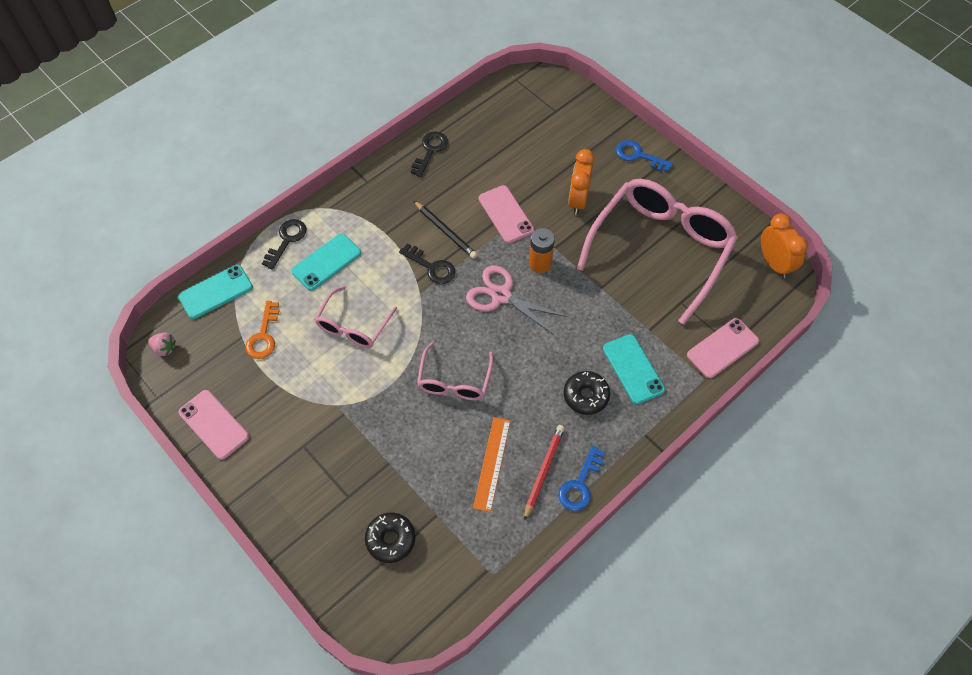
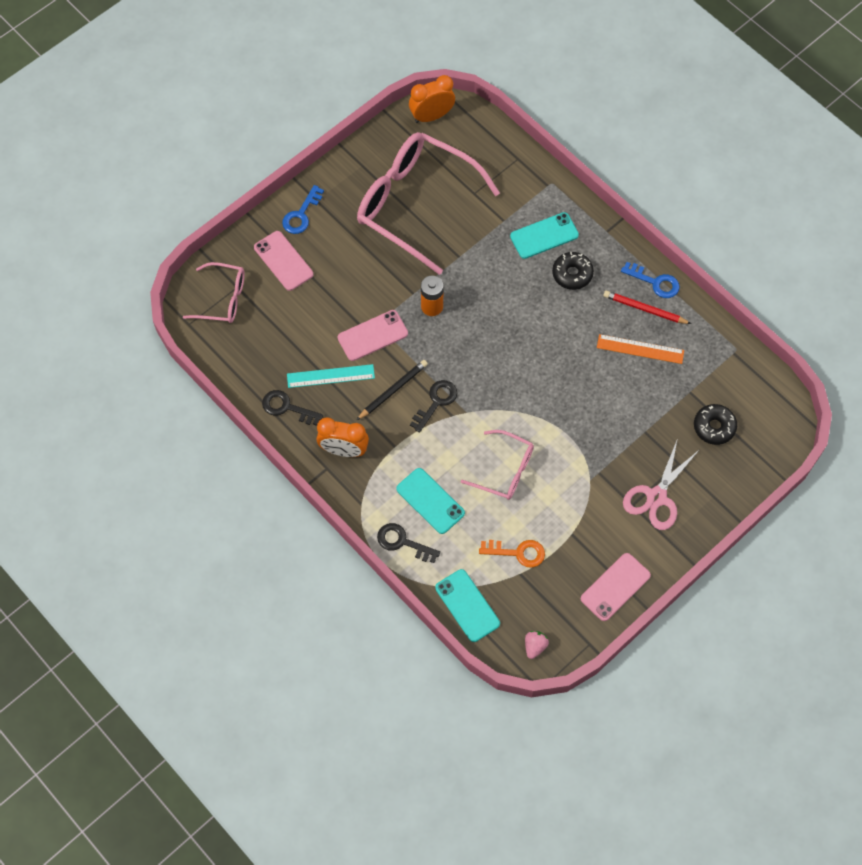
camera: 90 degrees left, 5 degrees up
(454, 381) = (561, 380): pink glasses -> pink glasses (223, 299)
(462, 182) = (330, 376): none -> turquoise ruler
(501, 295) = (468, 340): pink scissors -> pink scissors (656, 497)
(578, 200) = (356, 271): orange clock -> orange clock (344, 450)
(722, 348) = (521, 165): pink phone -> pink phone (283, 261)

